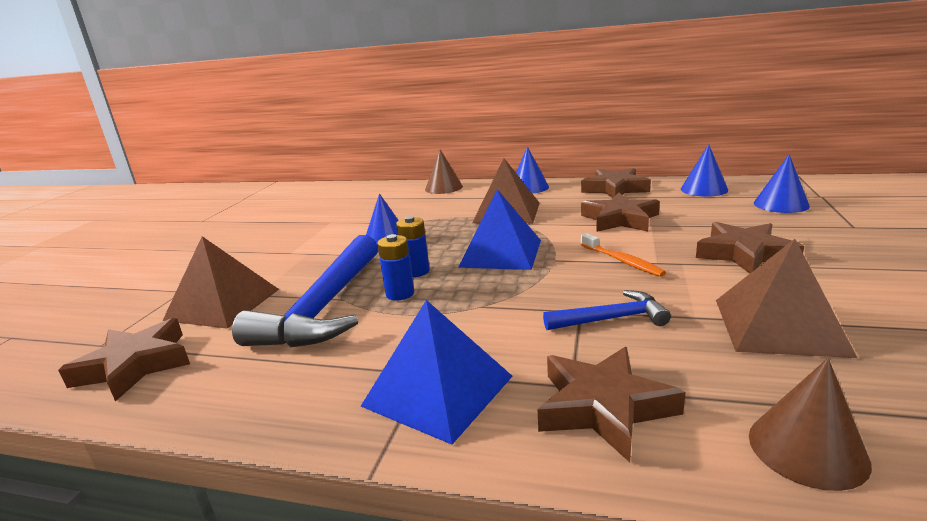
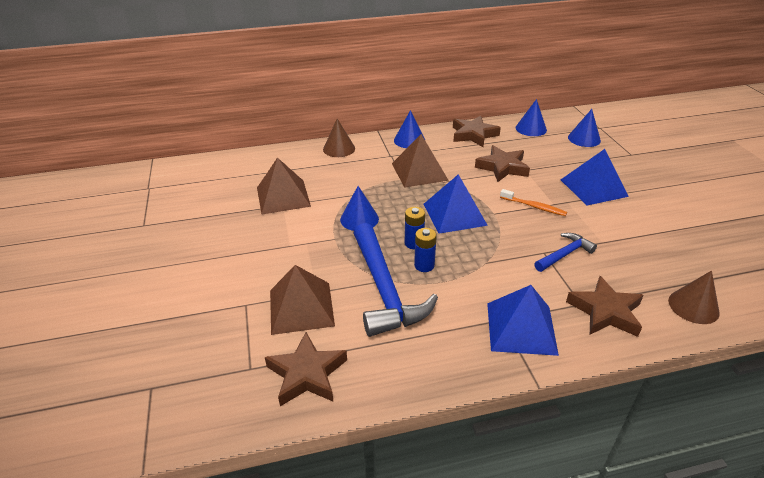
camera: 30 degrees left, 15 degrees up
(744, 254) = (593, 188): brown star -> blue pyramid
(779, 326) = (642, 239): brown pyramid -> brown pyramid (283, 196)

